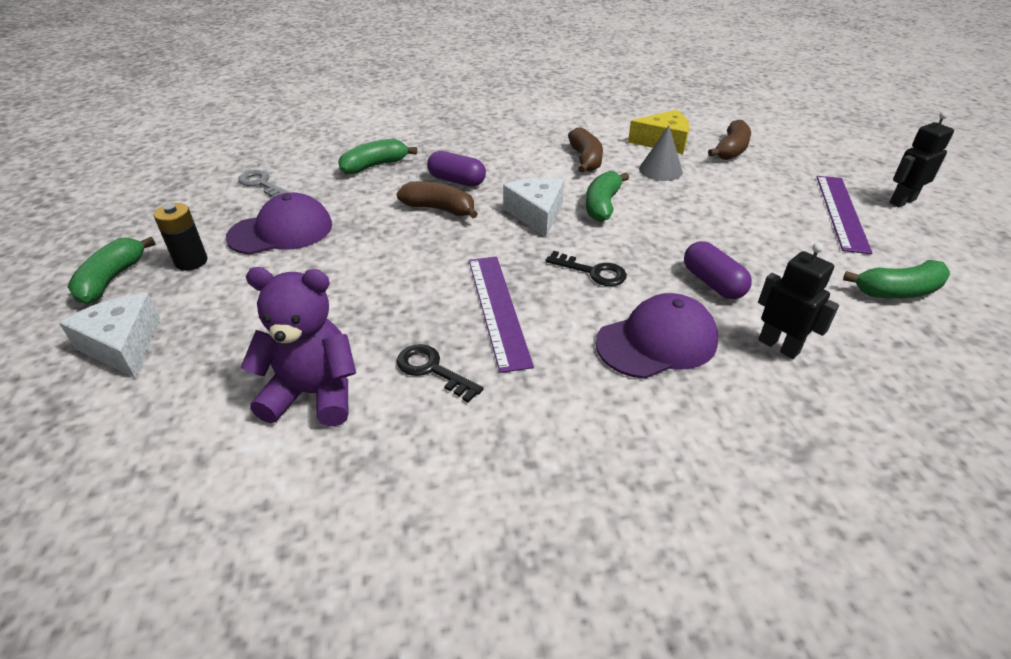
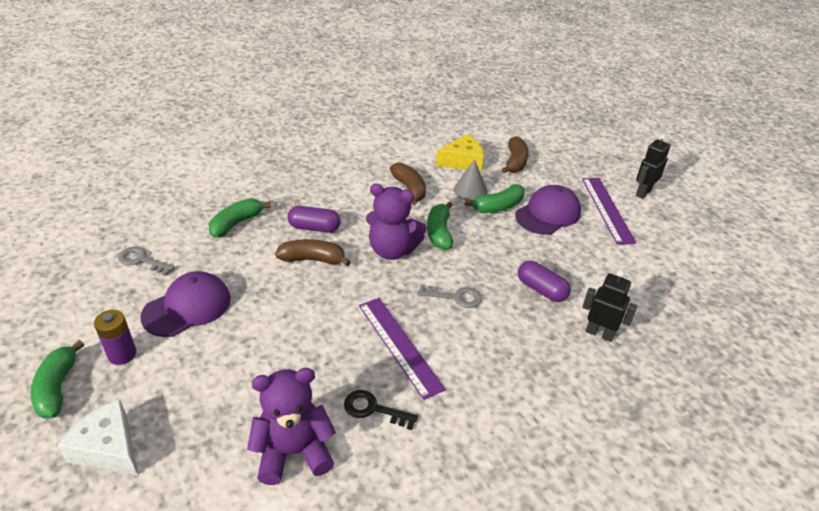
camera: 20 degrees left, 0 degrees up
(191, 262) = (122, 354): black battery -> purple battery
(536, 214) = (392, 250): white cheese -> purple teddy bear
(592, 272) = (455, 297): black key -> grey key
(657, 341) = (521, 348): purple cap -> purple cap (548, 214)
(898, 291) = (659, 272): green banana -> green banana (498, 207)

